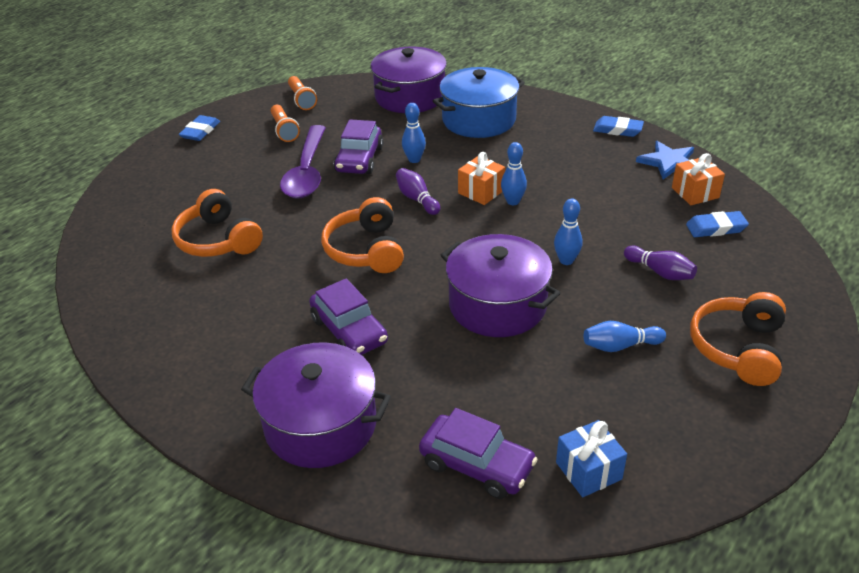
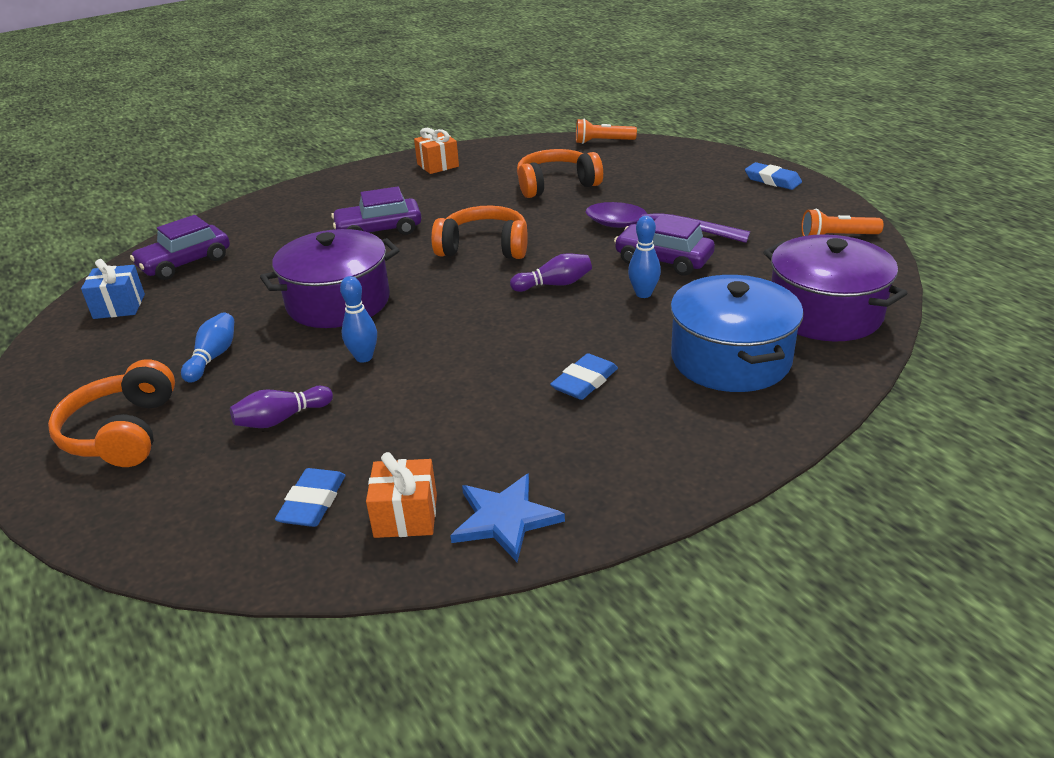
camera: 110 degrees right, 5 degrees down
(284, 130) = (757, 222): orange flashlight -> orange flashlight (603, 142)
(321, 425) = (293, 212): purple pot -> none
(481, 192) = (541, 328): orange gift -> orange gift (438, 165)
(513, 201) = (504, 346): blue bowling pin -> none
(617, 130) = (638, 493): blue eraser -> blue eraser (584, 381)
(738, 348) = (122, 432): orange headphones -> orange headphones turned 135 degrees counterclockwise

